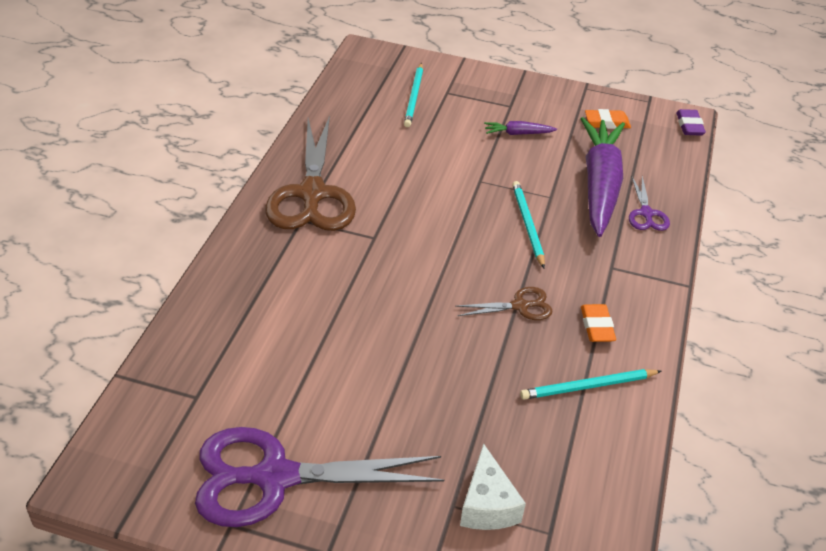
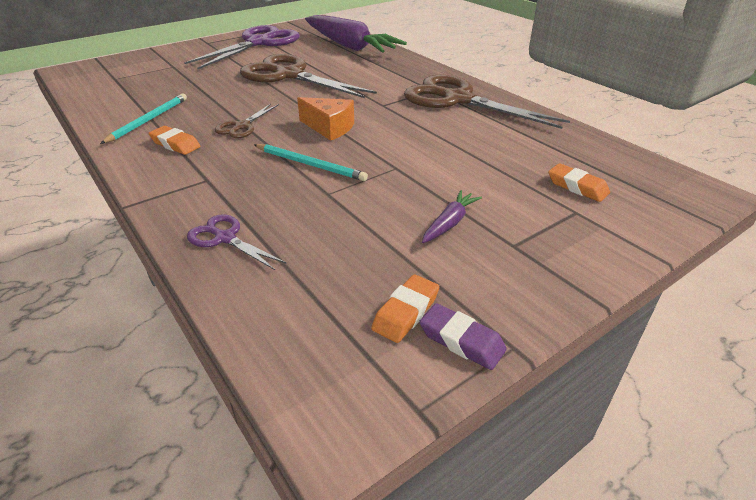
camera: 130 degrees right, 5 degrees down
(368, 354) = (289, 75): none -> brown scissors
(414, 97) = (577, 187): turquoise pencil -> orange eraser
(459, 247) = (329, 128): none -> orange cheese
(487, 505) = (156, 72): white cheese -> none
(599, 185) = (304, 232): purple carrot -> purple carrot (349, 46)
(689, 126) = (308, 414): purple eraser -> purple eraser (461, 341)

